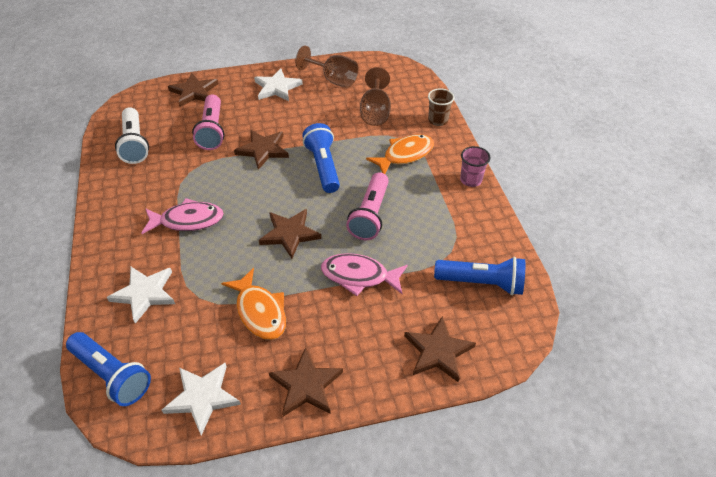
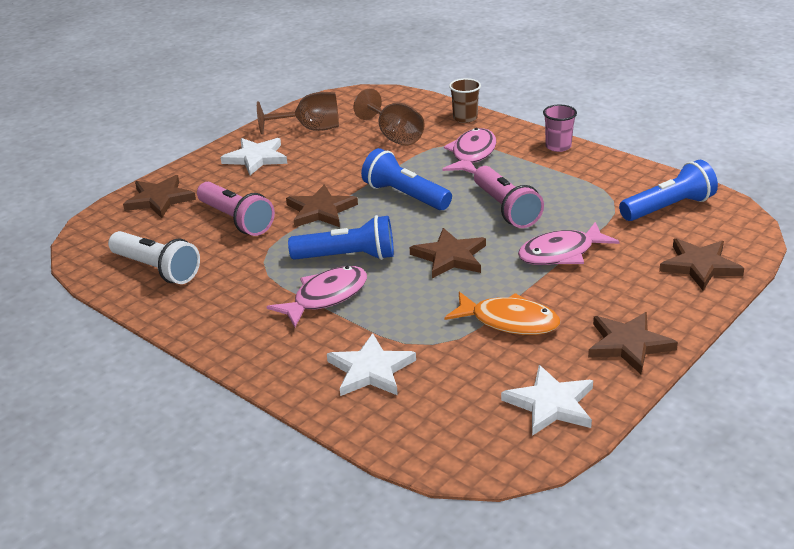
camera: 35 degrees left, 15 degrees down
(112, 375) = (436, 441): blue flashlight -> blue flashlight (348, 257)
(405, 155) = (472, 154): orange fish -> pink fish

